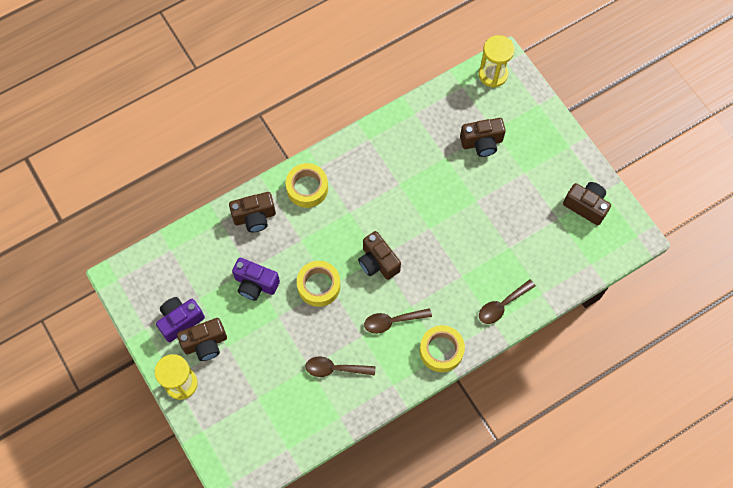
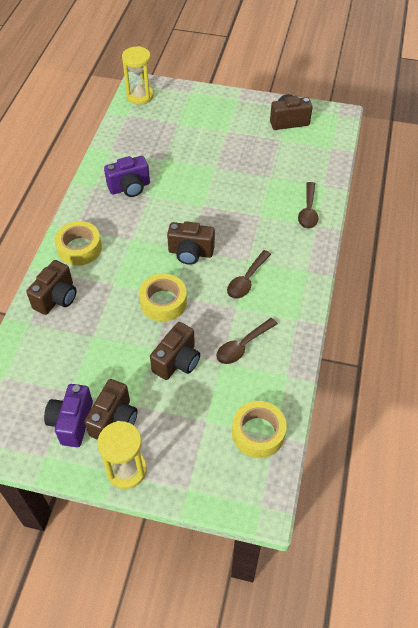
camera: 45 degrees left, 15 degrees down
(255, 284) = (110, 342): purple camera -> purple camera (130, 187)
(441, 350) = (303, 269): yellow tape -> yellow tape (258, 433)
(482, 143) = (178, 135): brown camera -> brown camera (177, 361)

